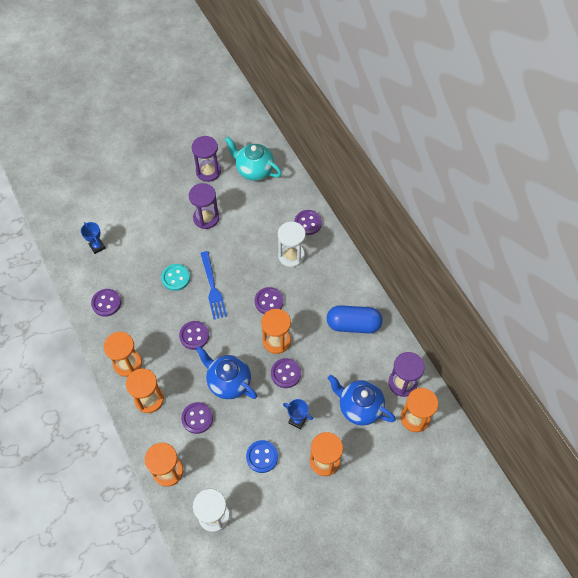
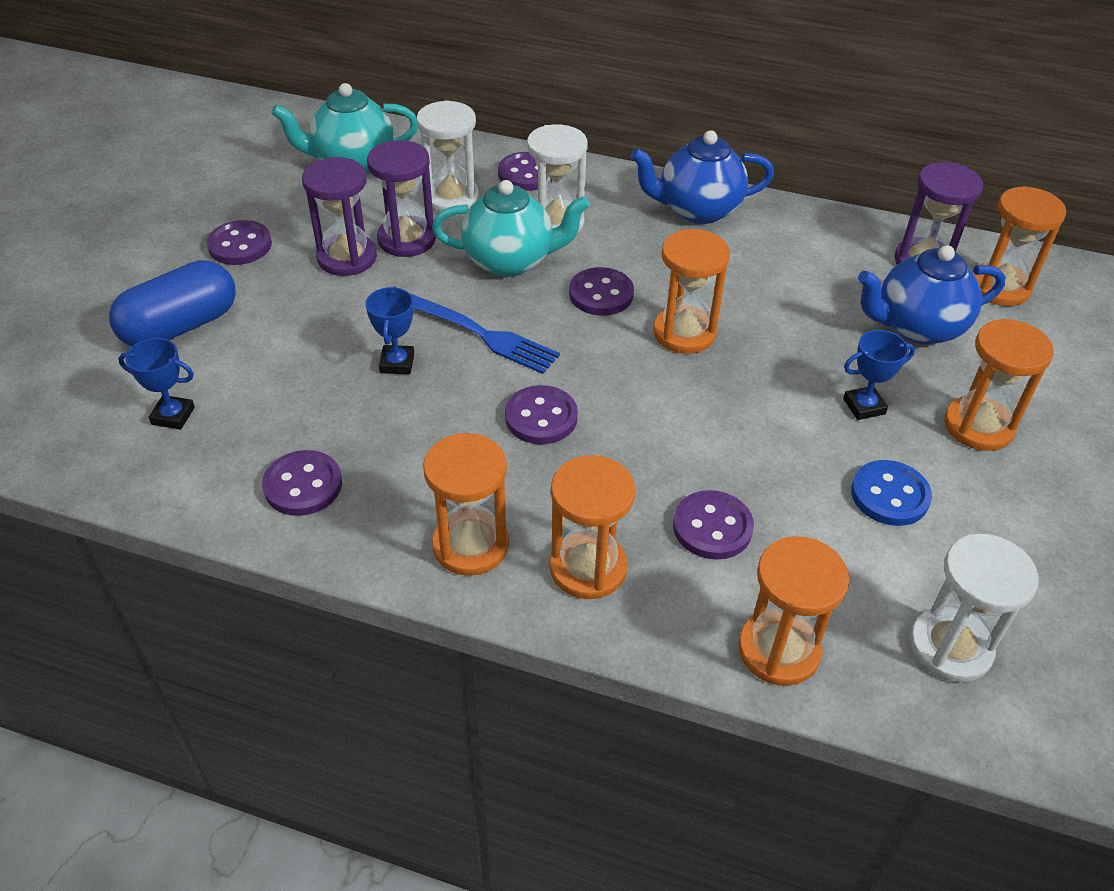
camera: 45 degrees left, 15 degrees down
(176, 278) = (397, 363): turquoise button -> blue trophy
(208, 171) = (272, 202): purple hourglass -> purple hourglass (406, 239)
(228, 382) = (689, 437): blue teapot -> blue teapot (697, 210)
(256, 262) = (510, 261): none -> turquoise teapot
(269, 215) = (451, 198): none -> white hourglass
(286, 373) = (758, 362): purple button -> purple button (240, 245)
(353, 324) = (761, 242): blue capsule -> blue capsule (181, 326)

